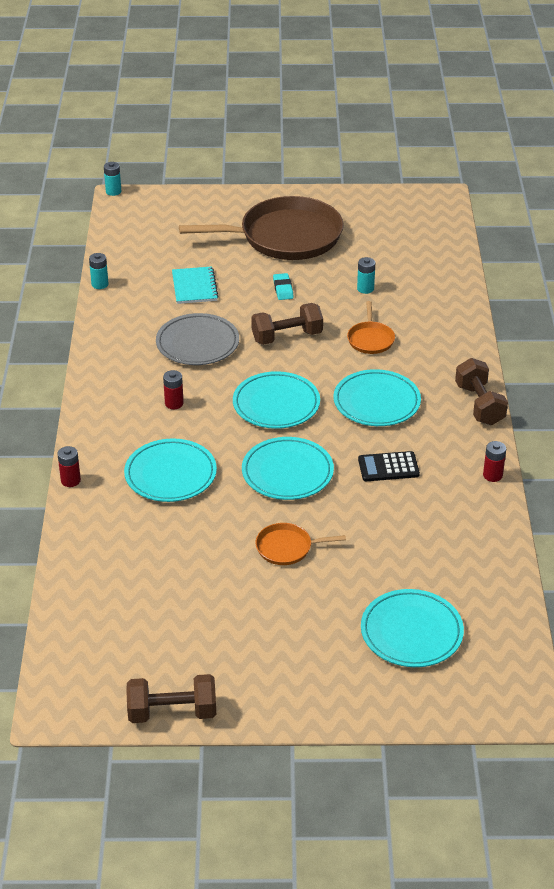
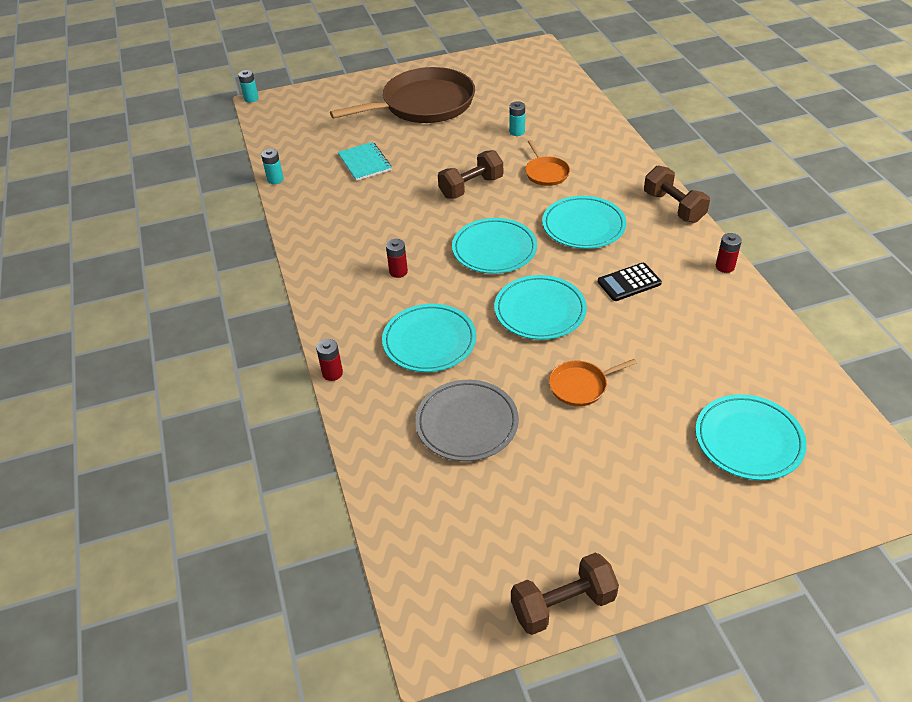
camera: 15 degrees left, 5 degrees up
(197, 343) = (392, 211): grey plate -> grey plate (467, 423)
(283, 289) = (445, 147): turquoise eraser -> none

